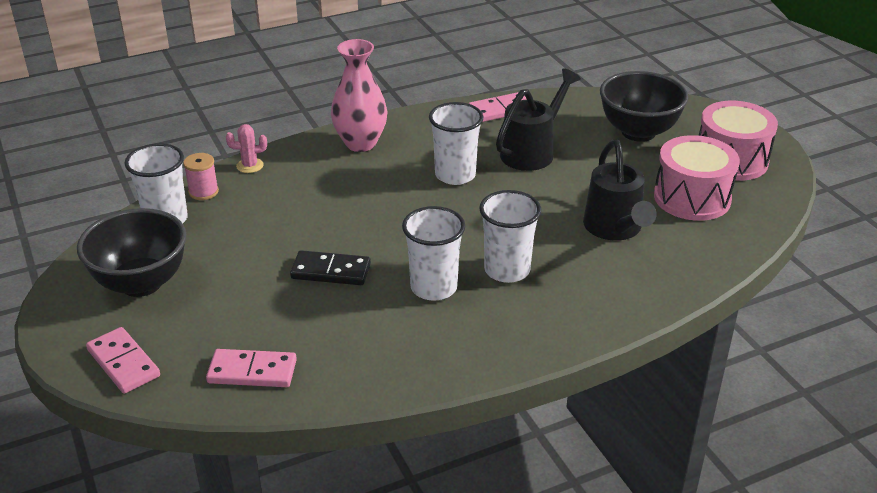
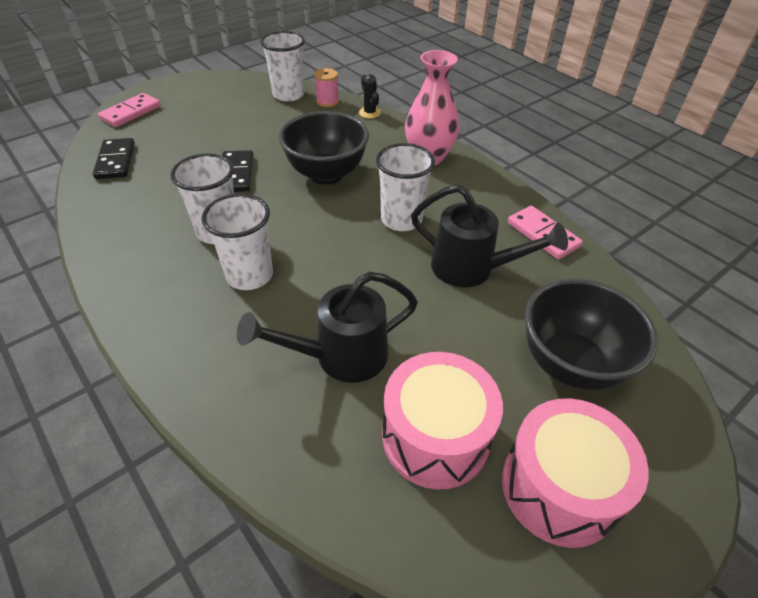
camera: 75 degrees right, 10 degrees up
(141, 283) = (214, 101): black bowl -> black bowl (326, 174)
(250, 166) = (369, 113): pink cactus -> black cactus
(252, 371) = (115, 161): pink domino -> black domino

